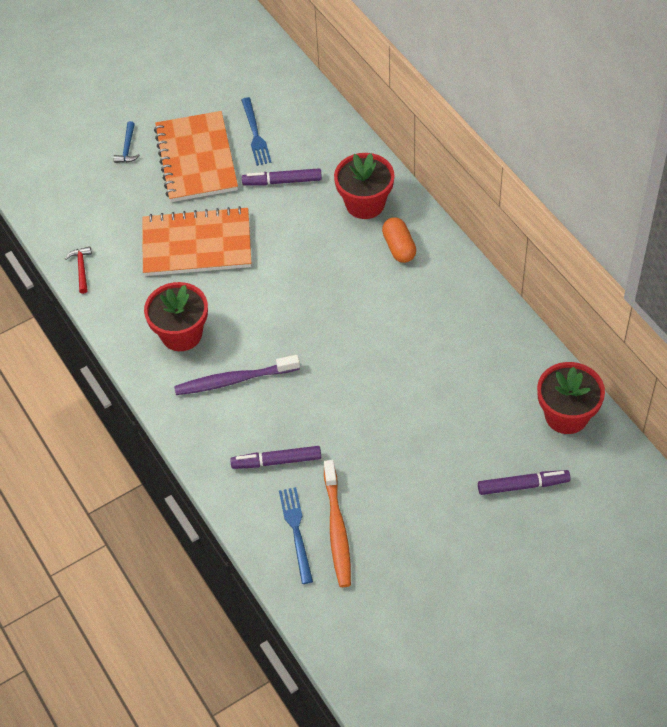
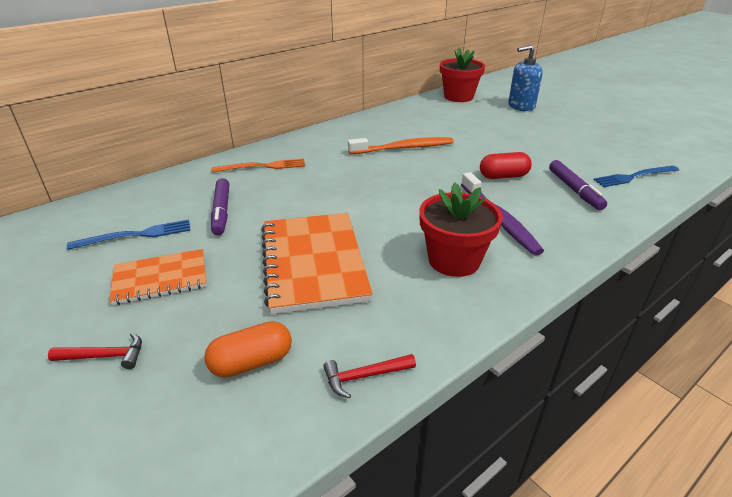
camera: 100 degrees left, 20 degrees down
(127, 148) = (105, 356): blue hammer -> red hammer
(196, 159) = (160, 278): orange notebook -> orange notebook, size x0.60
(315, 406) = (503, 176): none -> red capsule
(337, 529) = (614, 161): orange toothbrush -> orange toothbrush (403, 148)
(365, 203) = (263, 166): red flower pot -> orange fork
(399, 247) = (317, 150): orange capsule -> orange capsule (251, 362)
(523, 486) = (521, 106): purple marker -> blue soap dispenser

